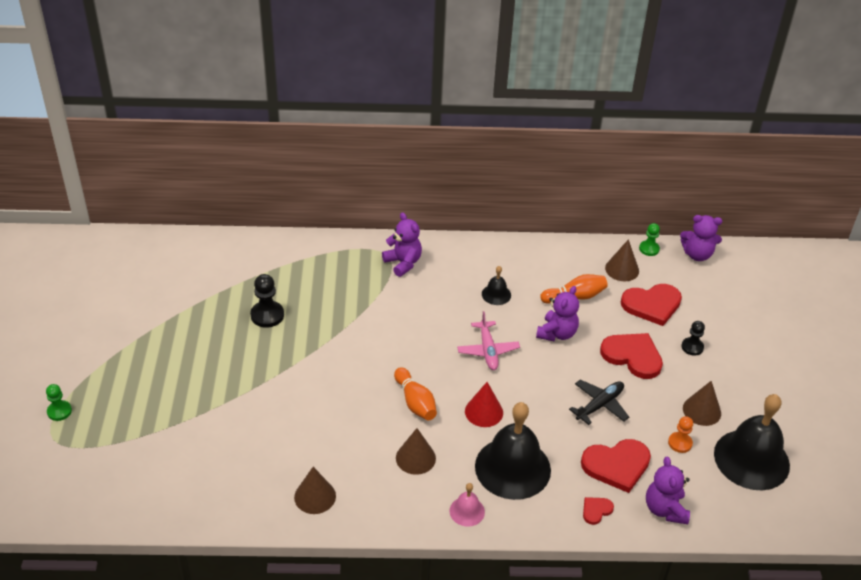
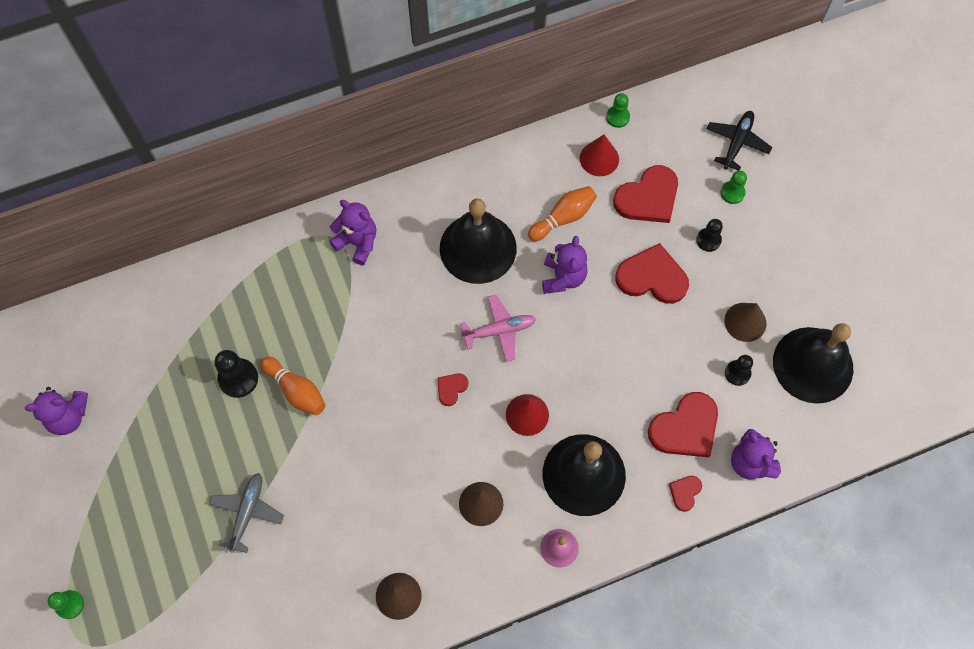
camera: 20 degrees left, 25 degrees up
(226, 400) = (247, 512): none -> grey plane
(415, 402) = (451, 431): orange bowling pin -> orange bowling pin (296, 390)
(430, 375) = (451, 388): none -> red heart
(488, 350) = (499, 330): pink plane -> pink plane turned 75 degrees counterclockwise
(496, 294) = (478, 248): black bell -> black bell, size x2.22
(600, 405) = (641, 357): black plane -> black plane (737, 142)
(622, 269) = (599, 158): brown cone -> red cone
(680, 443) = (737, 373): orange pawn -> black pawn
(697, 254) = (671, 106): purple teddy bear -> purple teddy bear (68, 417)
(726, 323) = (732, 193): none -> green pawn

